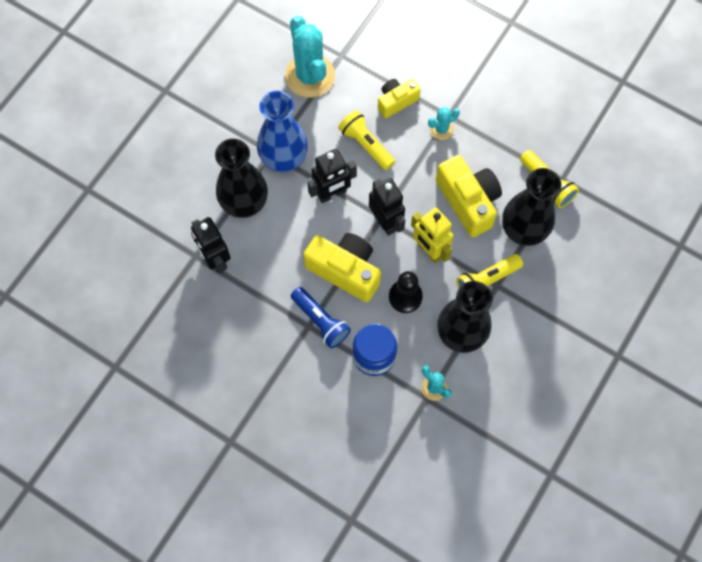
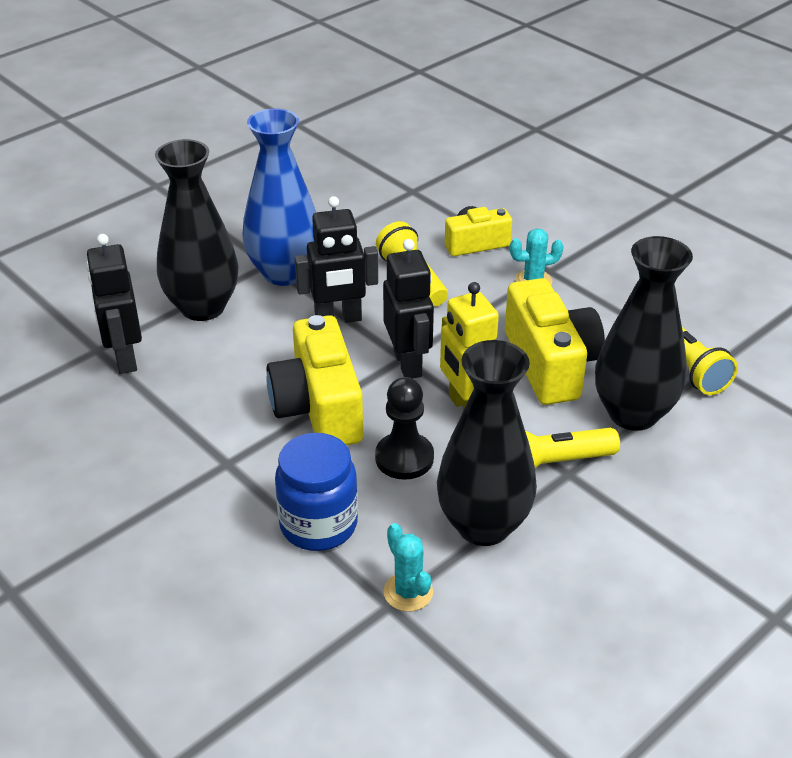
camera: 15 degrees right, 30 degrees down
(310, 76) = (361, 201): turquoise cactus -> none
(321, 321) = (250, 461): blue flashlight -> none
(345, 270) = (319, 408): yellow camera -> yellow camera turned 150 degrees counterclockwise

